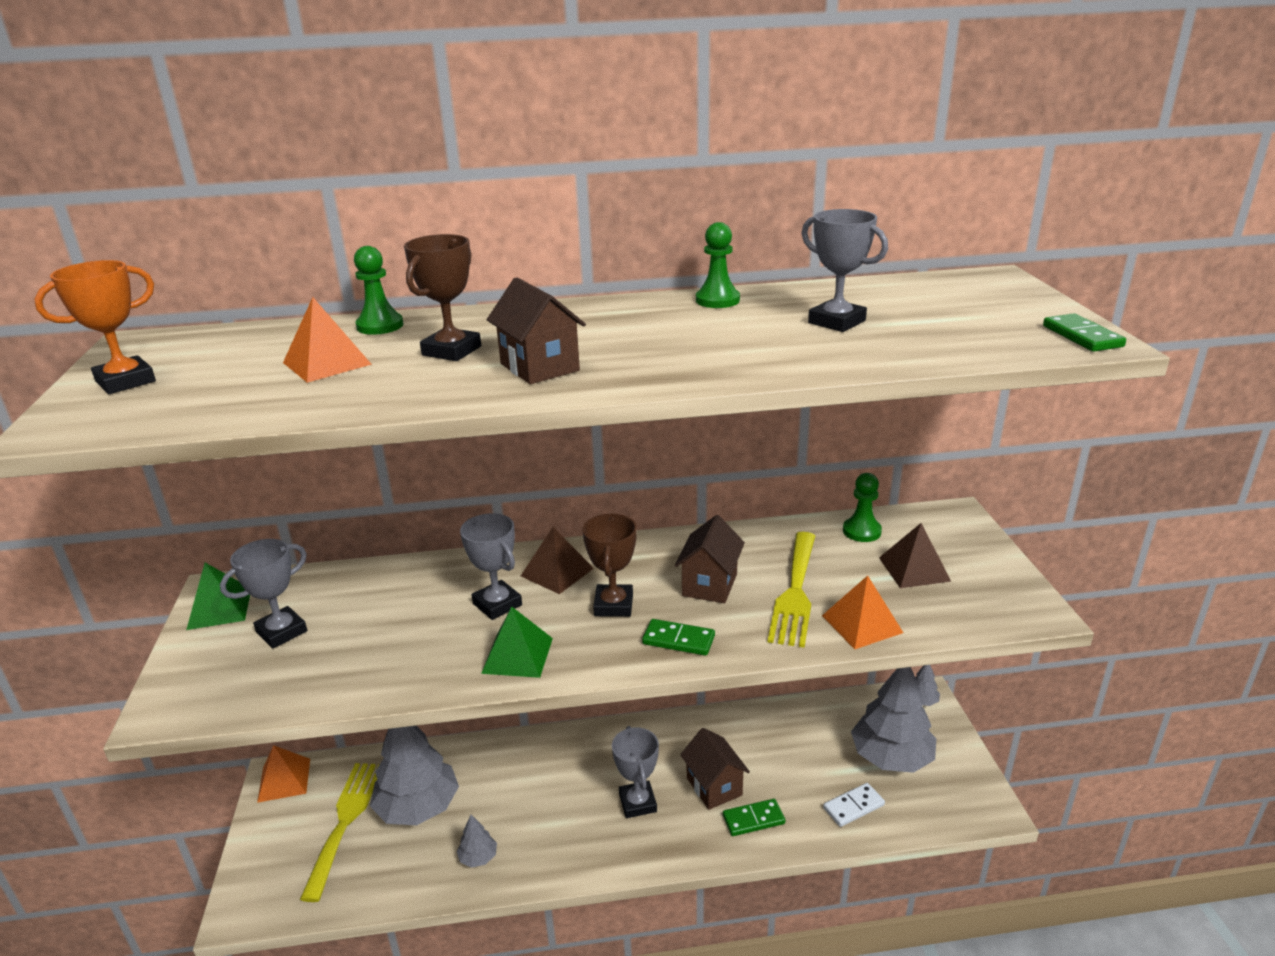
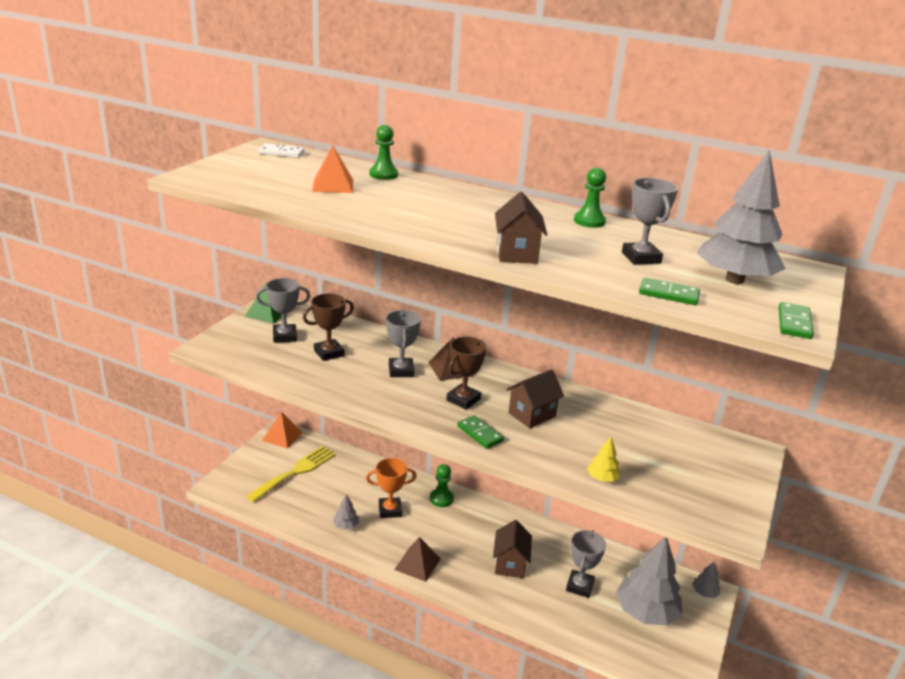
camera: 30 degrees right, 0 degrees up
(125, 381) = (238, 164): orange trophy -> orange trophy (390, 510)
(418, 807) = (336, 485): grey tree -> grey tree (734, 280)
(451, 351) = (399, 199): brown trophy -> brown trophy (329, 353)
(517, 655) = (385, 400): green pyramid -> none
(539, 367) = (430, 223): brown house -> brown house (517, 253)
(637, 803) = (456, 547): grey trophy -> grey trophy (579, 586)
(753, 819) = (517, 594): green domino -> green domino (668, 294)
(795, 593) = (580, 443): yellow fork -> none
(853, 806) = (590, 624): white domino -> white domino (281, 153)
(861, 531) = (670, 430): green pawn -> green pawn (441, 499)
(862, 624) = (602, 478): orange pyramid -> yellow tree
(914, 569) = (678, 466): brown pyramid -> brown pyramid (417, 564)

